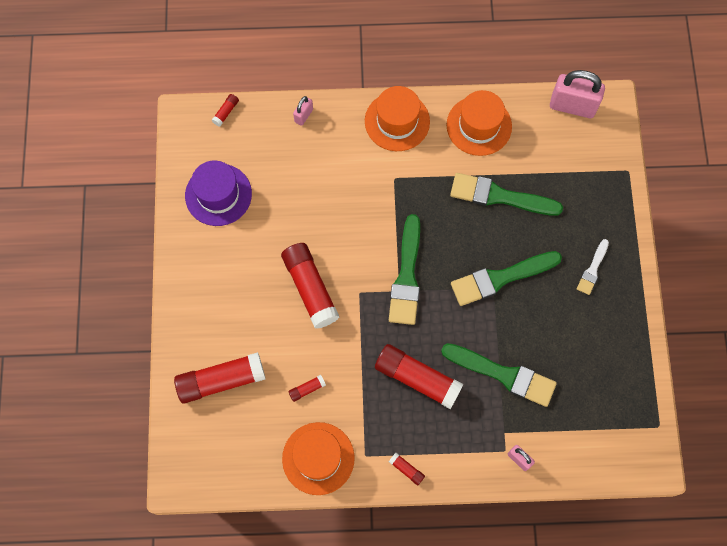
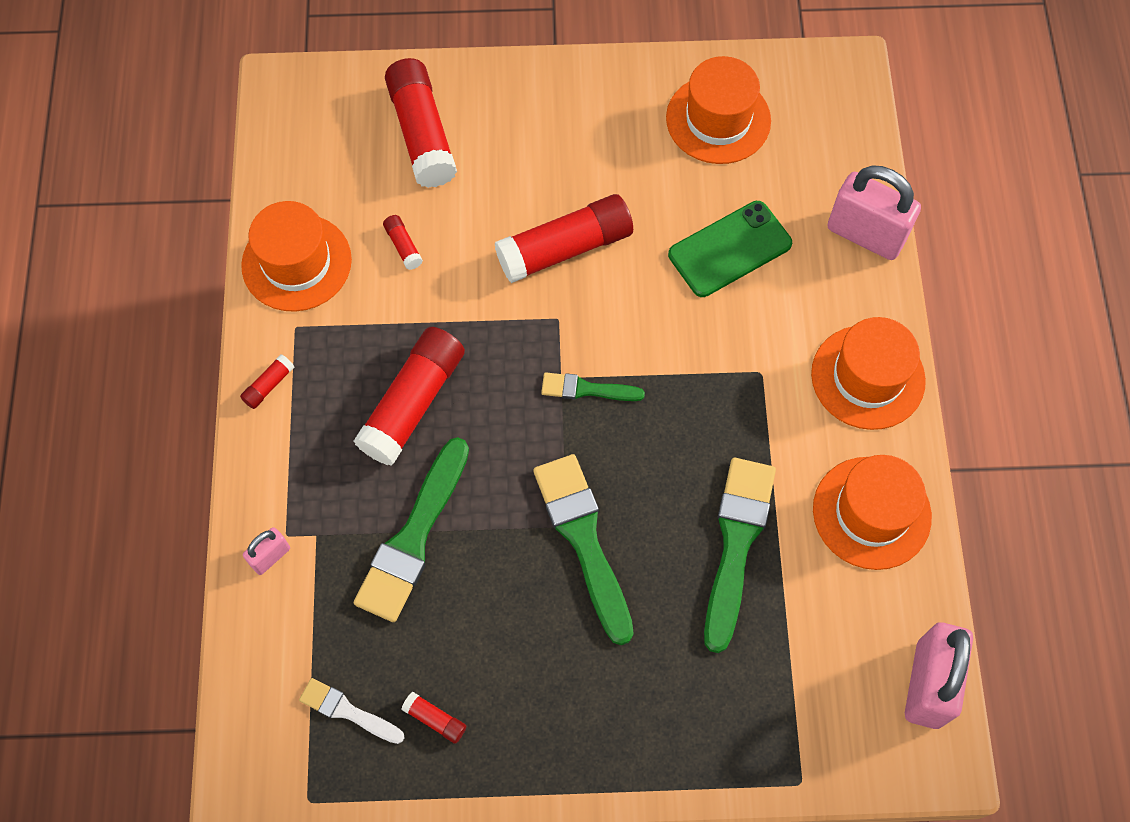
camera: 90 degrees right, 5 degrees down
(218, 195) = (718, 119): purple hat -> orange hat
(226, 112) = (861, 125): red glue stick -> red glue stick (435, 719)
(303, 115) = (865, 234): pink padlock -> pink padlock, size x2.03
(312, 192) = (729, 249): none -> green phone
(406, 276) = (586, 389): green brush -> green brush, size x0.54
(592, 269) = (601, 701): white brush -> white brush (347, 711)

